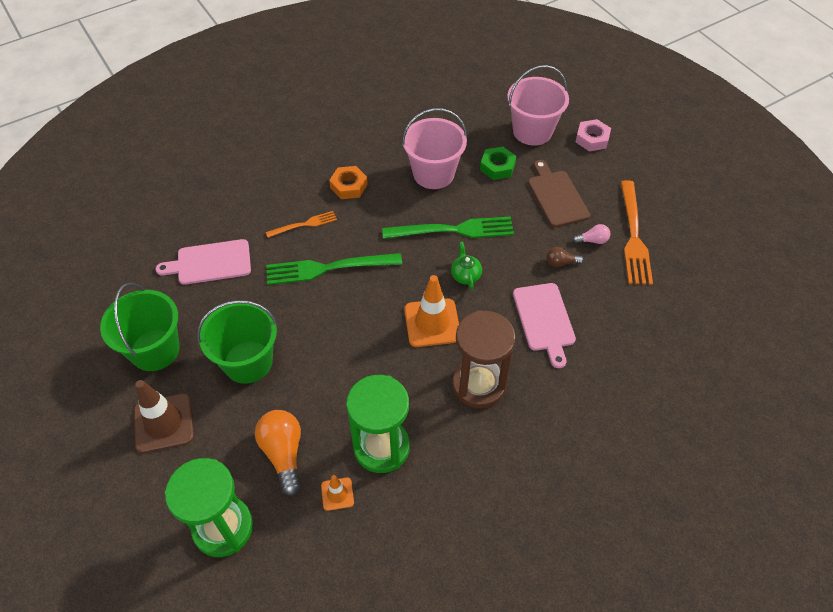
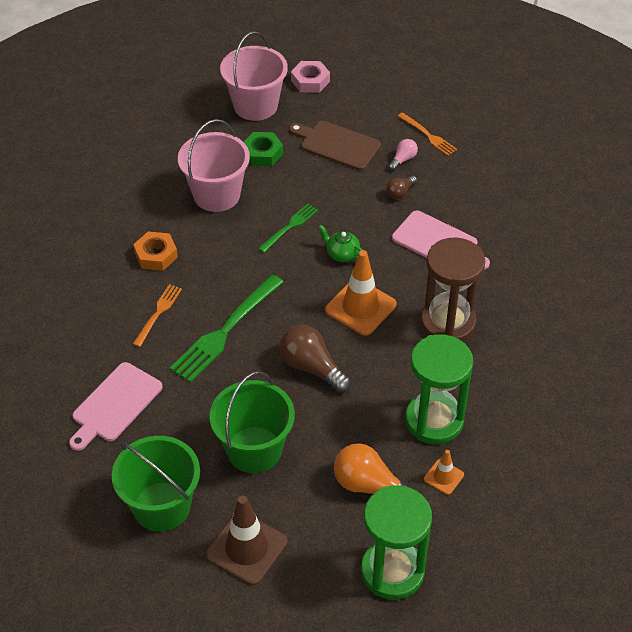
camera: 45 degrees left, 5 degrees down
(349, 338) = (311, 367): none -> brown light bulb
(454, 230) = (289, 226): green fork -> green fork, size x0.55
(634, 236) = (428, 136): orange fork -> orange fork, size x0.55

